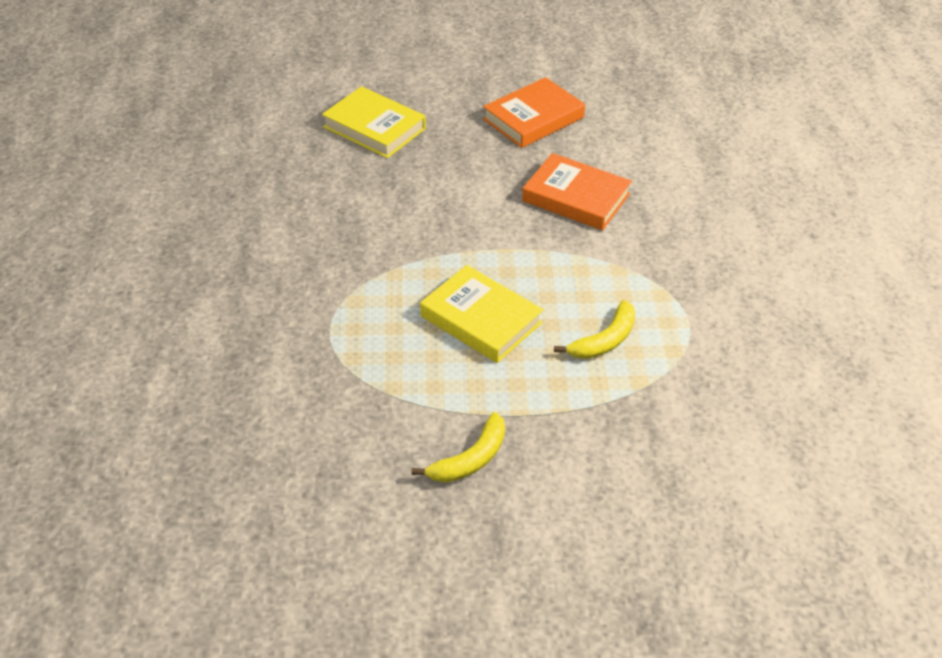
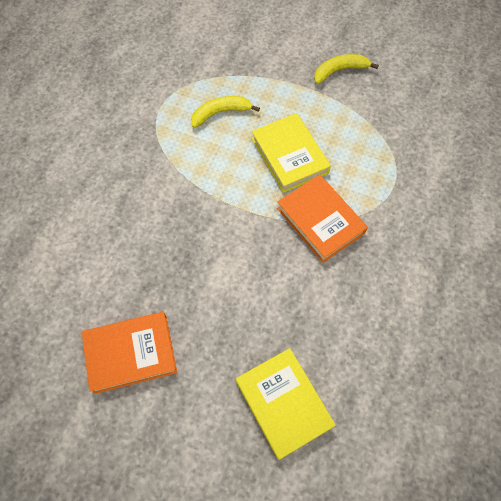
camera: 155 degrees left, 20 degrees up
(576, 197) = (159, 239): orange book -> orange book (320, 221)

